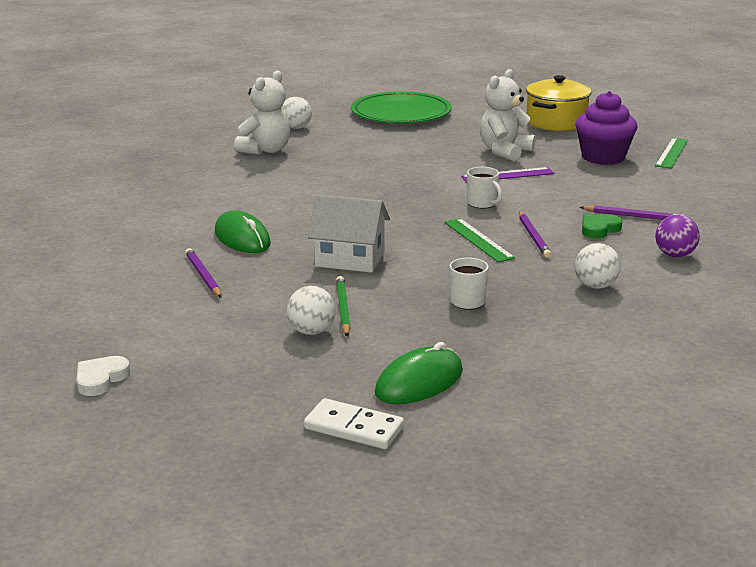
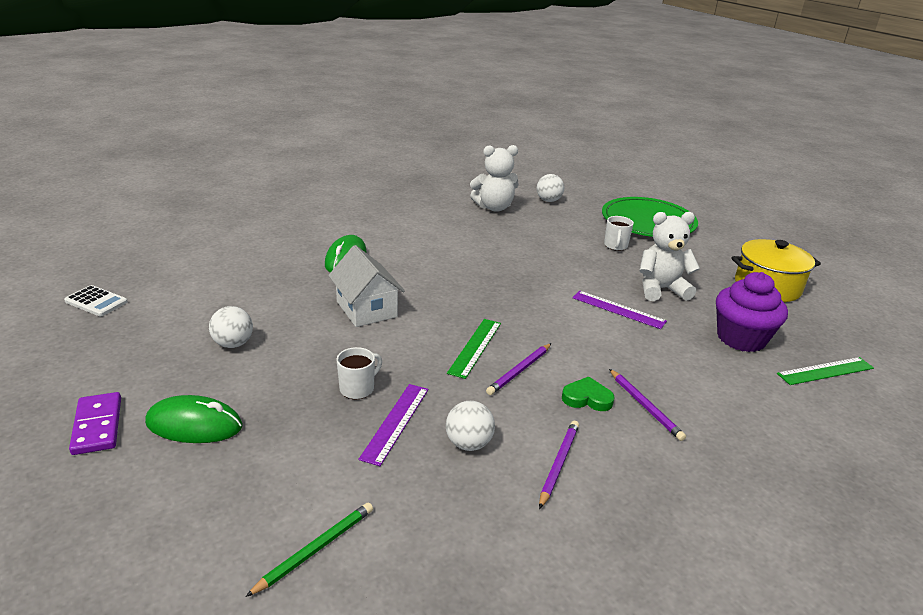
camera: 45 degrees right, 5 degrees up
(101, 379) = (96, 301): white heart -> white calculator
(203, 276) = (273, 271): purple pencil -> purple pencil (559, 464)
(343, 308) = (282, 341): green pencil -> green pencil (315, 549)
(353, 428) = (97, 426): white domino -> purple domino
(482, 203) = (545, 321): white mug -> white mug (615, 246)
(533, 302) = (395, 422): none -> purple ruler
(674, 255) = (599, 466): purple ball -> none

